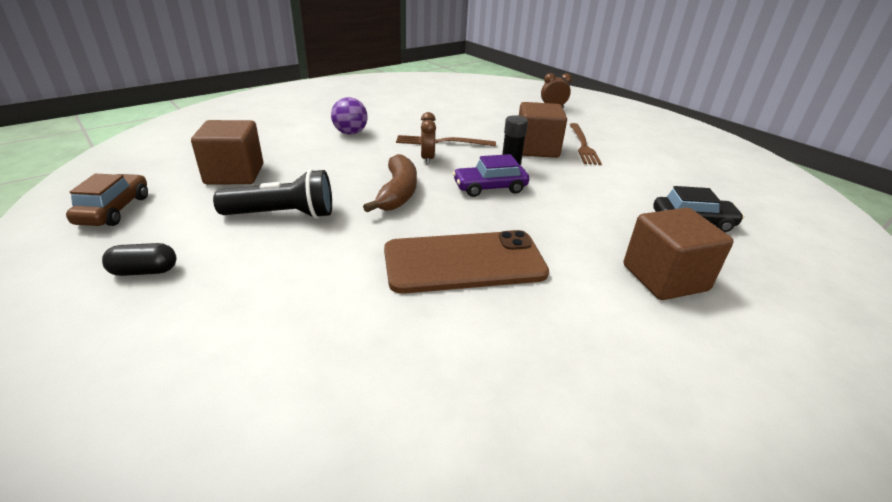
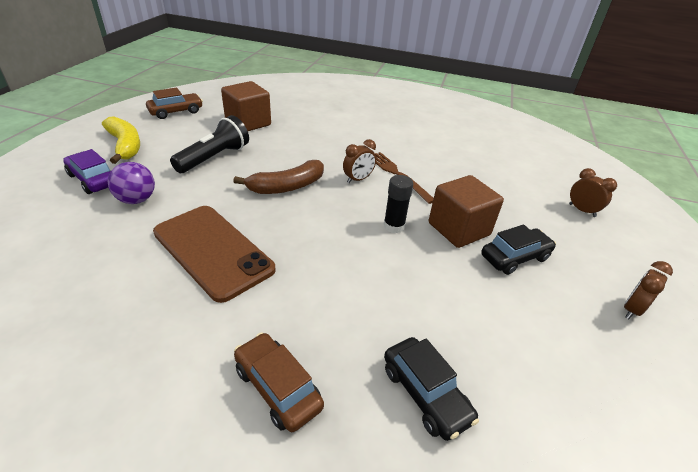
camera: 55 degrees right, 5 degrees up
(145, 271) = (125, 146): black capsule -> yellow banana
(283, 215) = (214, 158): black flashlight -> black flashlight turned 105 degrees counterclockwise
(350, 133) = (357, 134): purple ball -> purple ball (137, 200)
(490, 188) = (343, 226): purple car -> purple car (93, 179)
(583, 145) = (514, 257): brown fork -> black car
(652, 136) = (632, 309): none -> brown clock
(664, 278) = (277, 388): brown cube -> brown car

